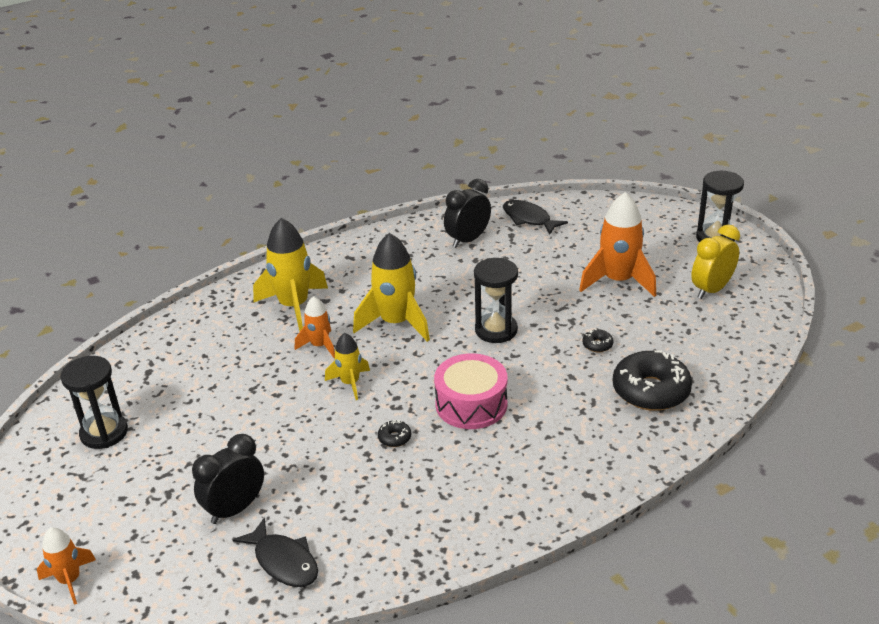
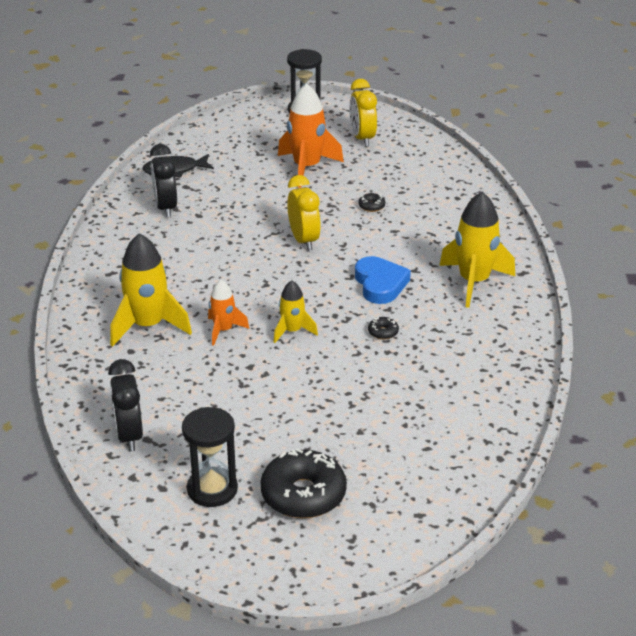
camera: 60 degrees left, 0 degrees up
(70, 580) = (395, 556): orange rocket -> none
(235, 509) = (390, 438): black clock -> black clock (129, 435)
(284, 561) = (472, 430): black fish -> none
(396, 323) = (238, 282): yellow rocket -> yellow rocket (474, 282)
(471, 404) = (380, 284): pink drum -> blue heart
(496, 330) = (304, 240): black hourglass -> yellow clock
(650, 391) = (444, 207): black donut -> black donut (303, 494)

